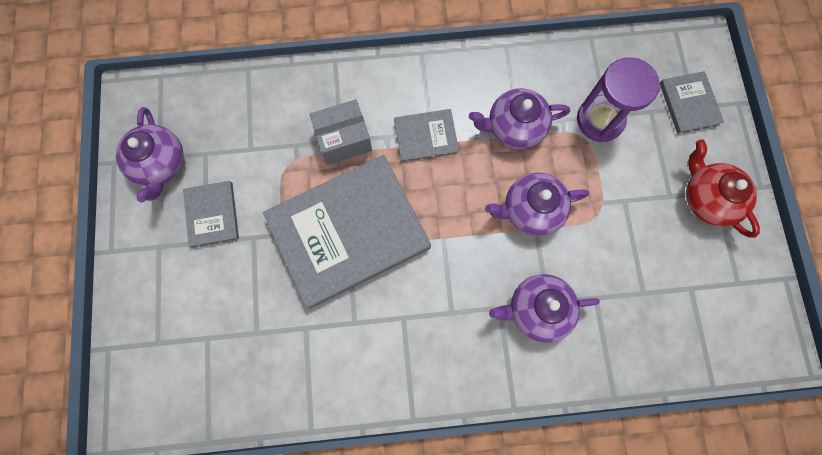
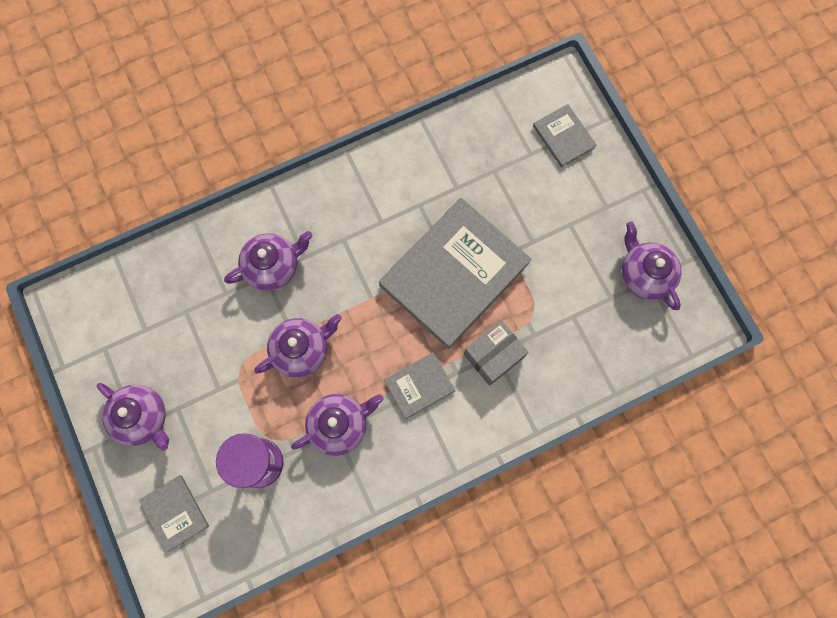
camera: 160 degrees right, 0 degrees up
(212, 215) = (576, 248): grey book -> grey book (563, 137)
(707, 199) = (142, 418): red teapot -> purple teapot

